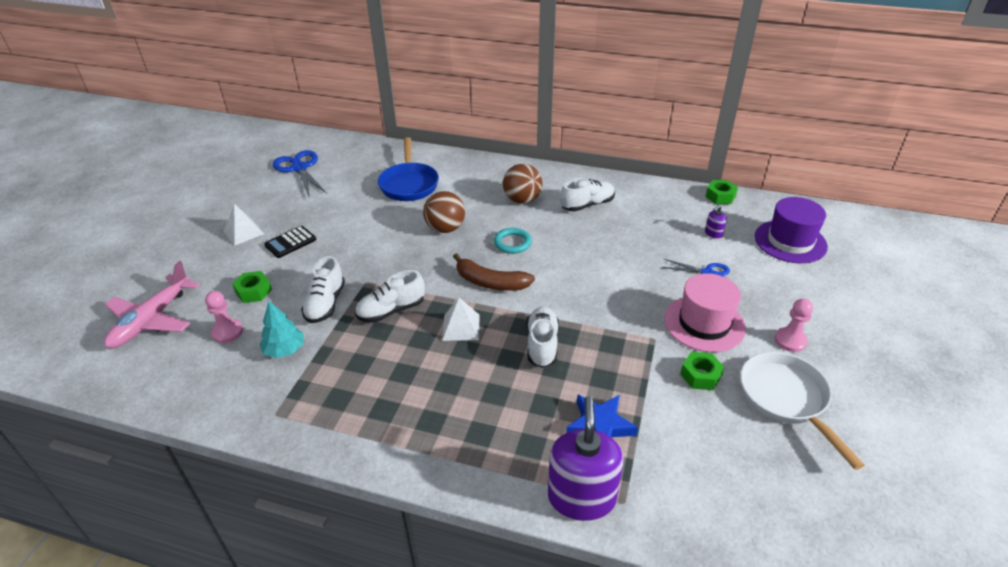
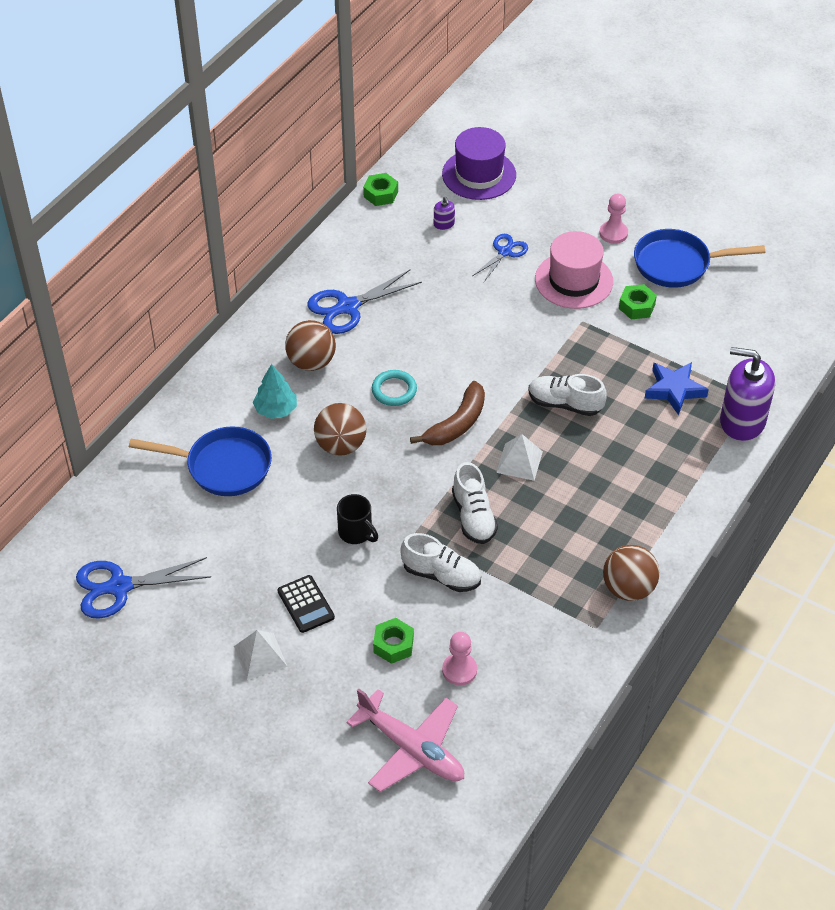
camera: 75 degrees left, 10 degrees up
(285, 350) = (506, 616): turquoise tree -> turquoise tree (276, 409)
(324, 431) = (628, 588): none -> brown ball
(361, 252) = (356, 533): none -> black mug
(587, 205) = (348, 307): white shoe -> blue scissors
(786, 399) = (677, 264): white pan -> blue pan

